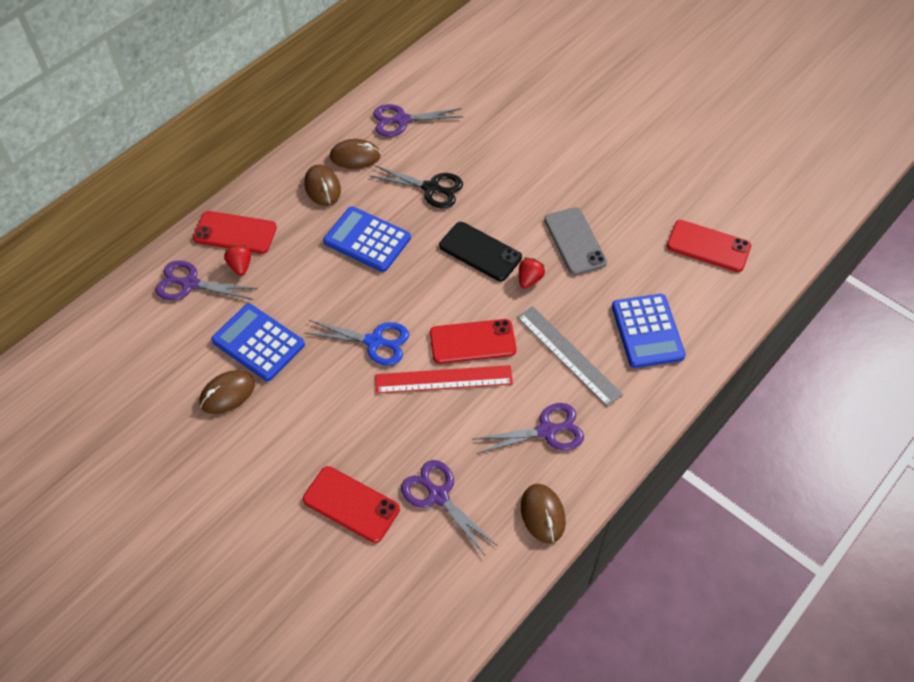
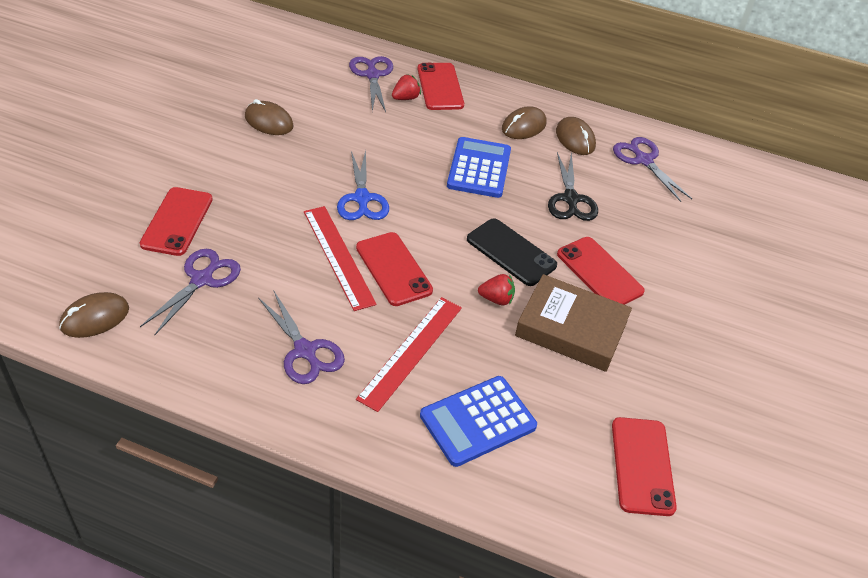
camera: 65 degrees right, 10 degrees down
(258, 343) = (329, 127): blue calculator -> none
(480, 252) = (511, 252): black phone -> black phone turned 60 degrees counterclockwise
(522, 201) = (599, 273): none -> red phone
(542, 514) = (200, 367): brown mouse -> brown mouse (95, 318)
(568, 355) = (411, 352): grey ruler -> red ruler
(575, 241) = (571, 329): grey phone -> brown book

